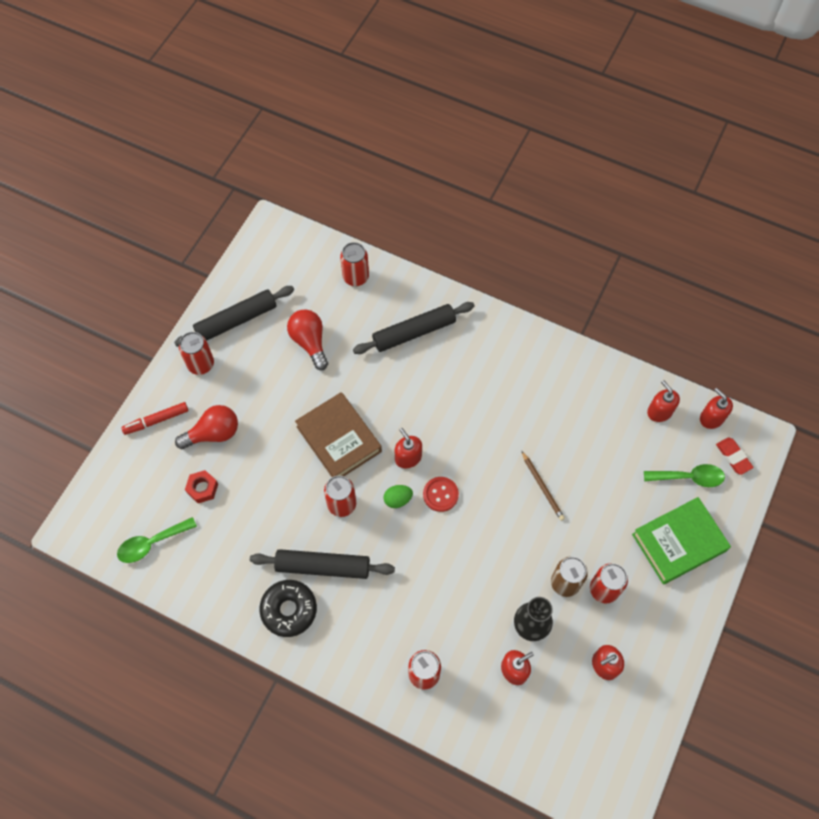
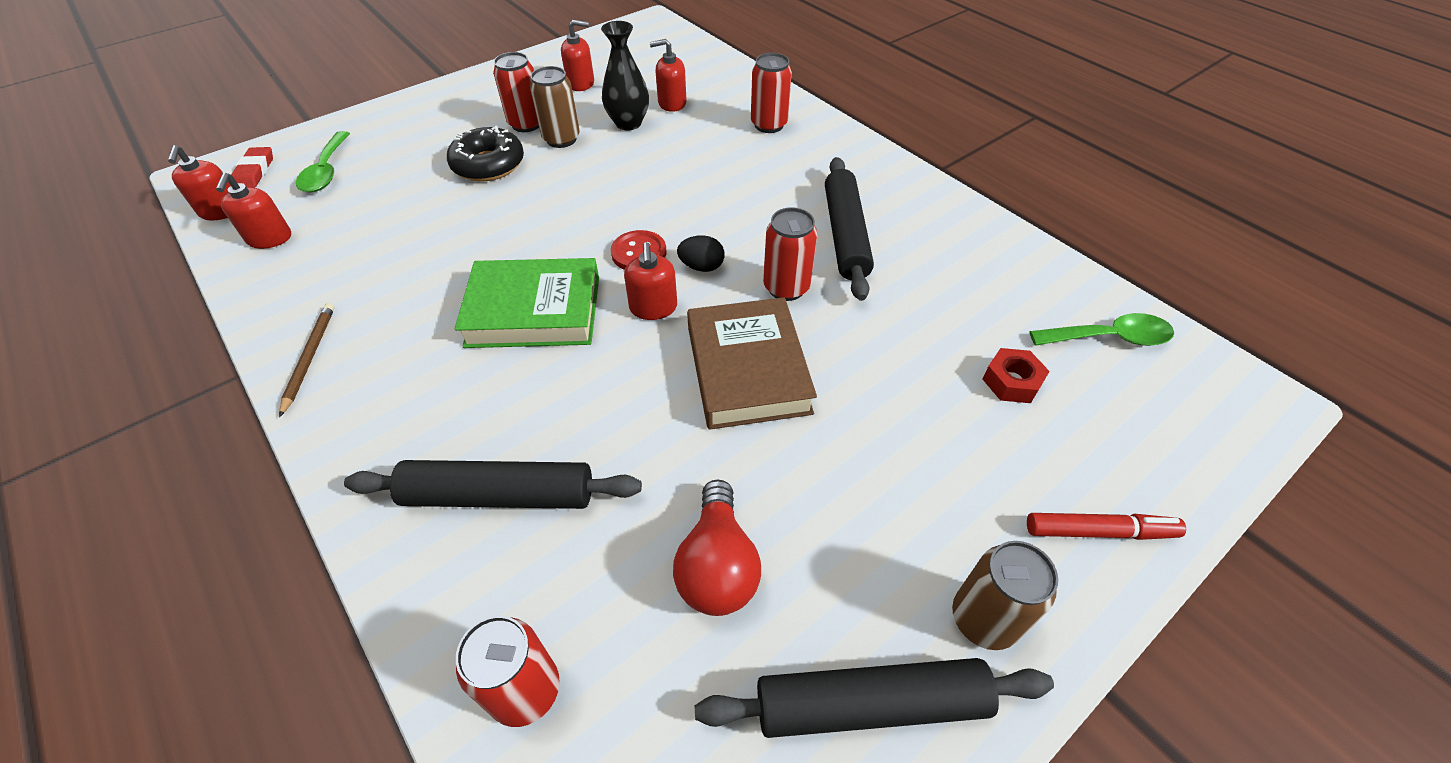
camera: 155 degrees left, 15 degrees down
(201, 364) = (983, 619): red can -> brown can
(213, 433) = (977, 461): red light bulb -> none
(289, 610) = (907, 211): black donut -> black donut (488, 165)
(323, 566) = (845, 235): black rolling pin -> black rolling pin turned 60 degrees clockwise
(398, 499) = (701, 267): green egg -> black egg
(542, 487) = (501, 218): brown pencil -> brown pencil (309, 358)
(679, 542) = (409, 131): green book -> green book (534, 311)
(689, 477) = (326, 171): green spoon -> green spoon turned 120 degrees counterclockwise

